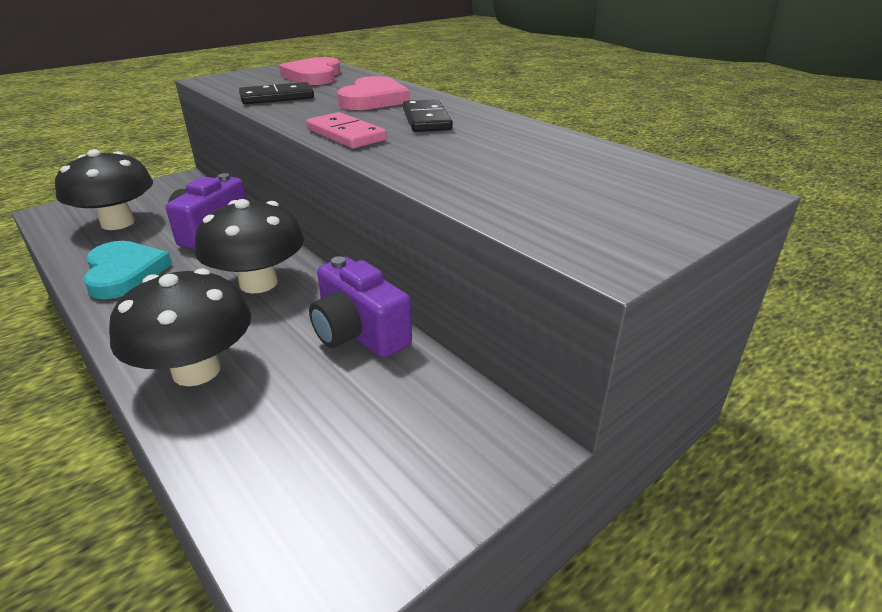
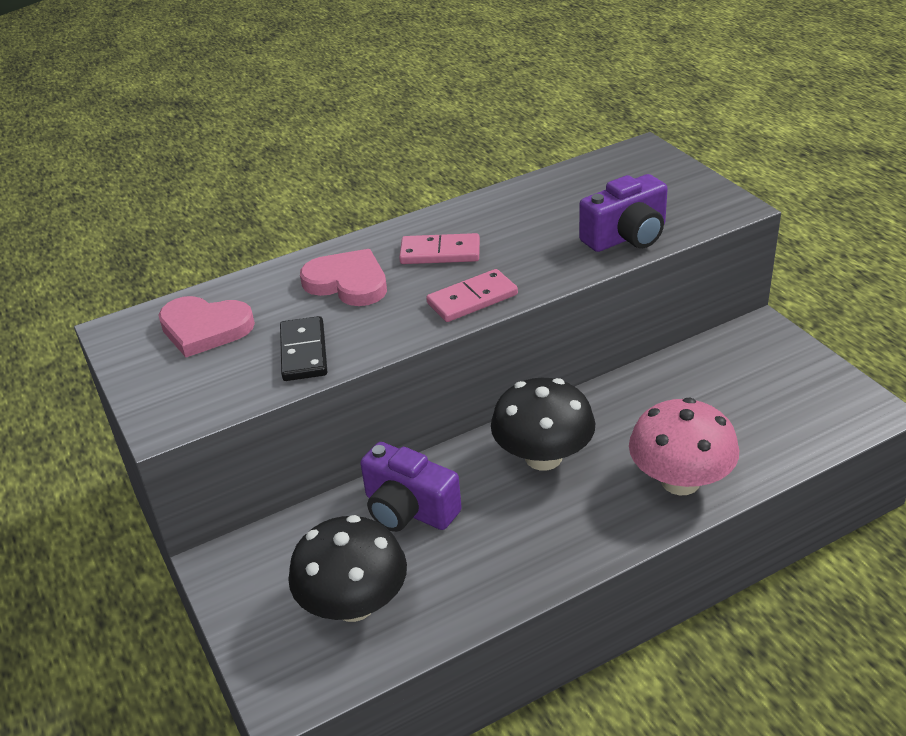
camera: 75 degrees left, 5 degrees up
(124, 273) = (498, 566): turquoise heart -> none
(196, 370) = (680, 481): black mushroom -> pink mushroom
(359, 333) = (637, 392): purple camera -> purple camera (626, 237)
(426, 120) = (440, 252): black domino -> pink domino

